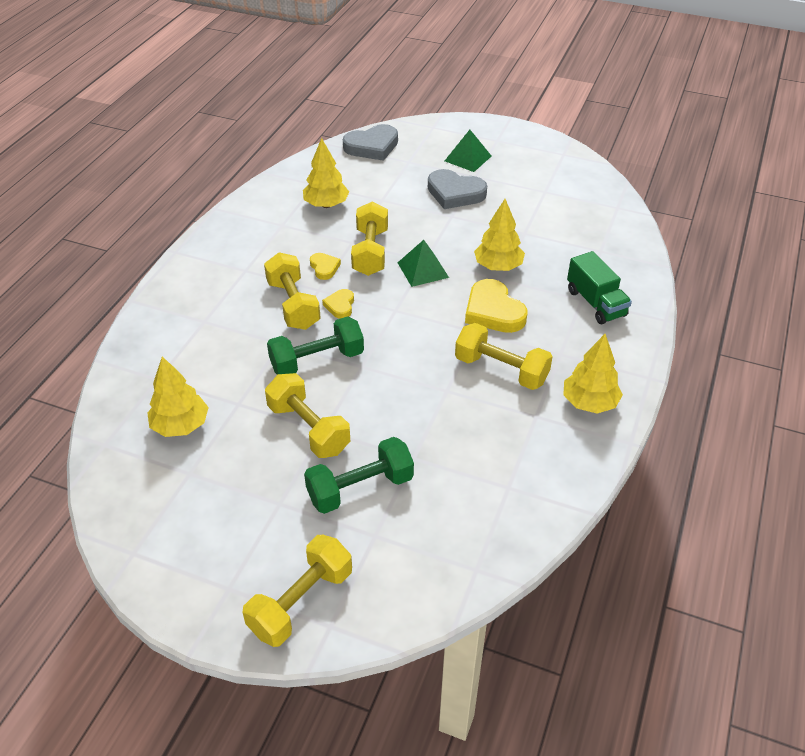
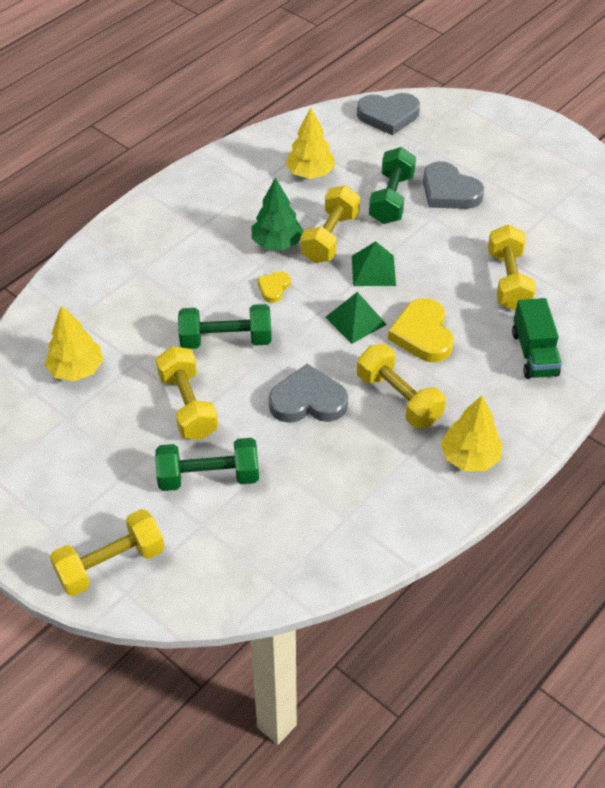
camera: 20 degrees right, 5 degrees up
(293, 305) = (229, 275): yellow dumbbell -> yellow dumbbell (508, 281)
(324, 268) = (277, 243): yellow heart -> green tree
(408, 210) = (391, 199): none -> green dumbbell
(420, 394) = (308, 401): none -> grey heart
(468, 158) = (483, 153): green pyramid -> green pyramid (355, 320)
(498, 267) = (452, 287): yellow tree -> none

